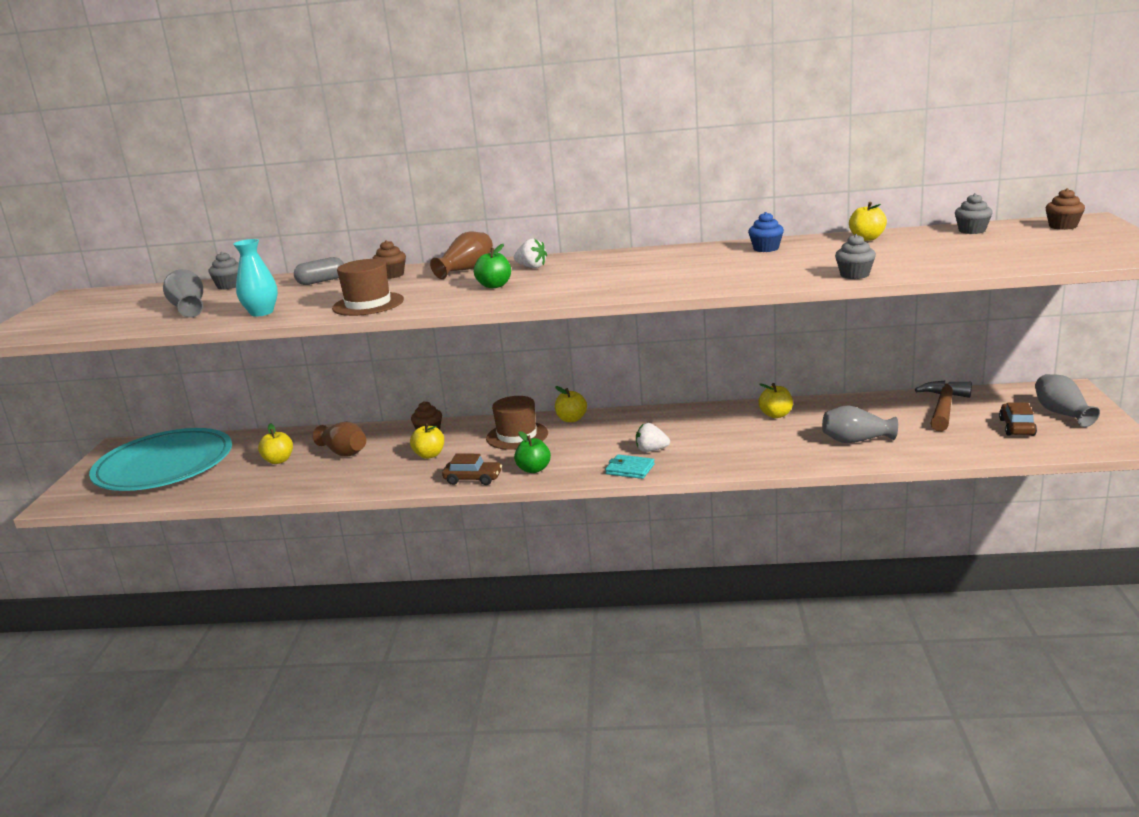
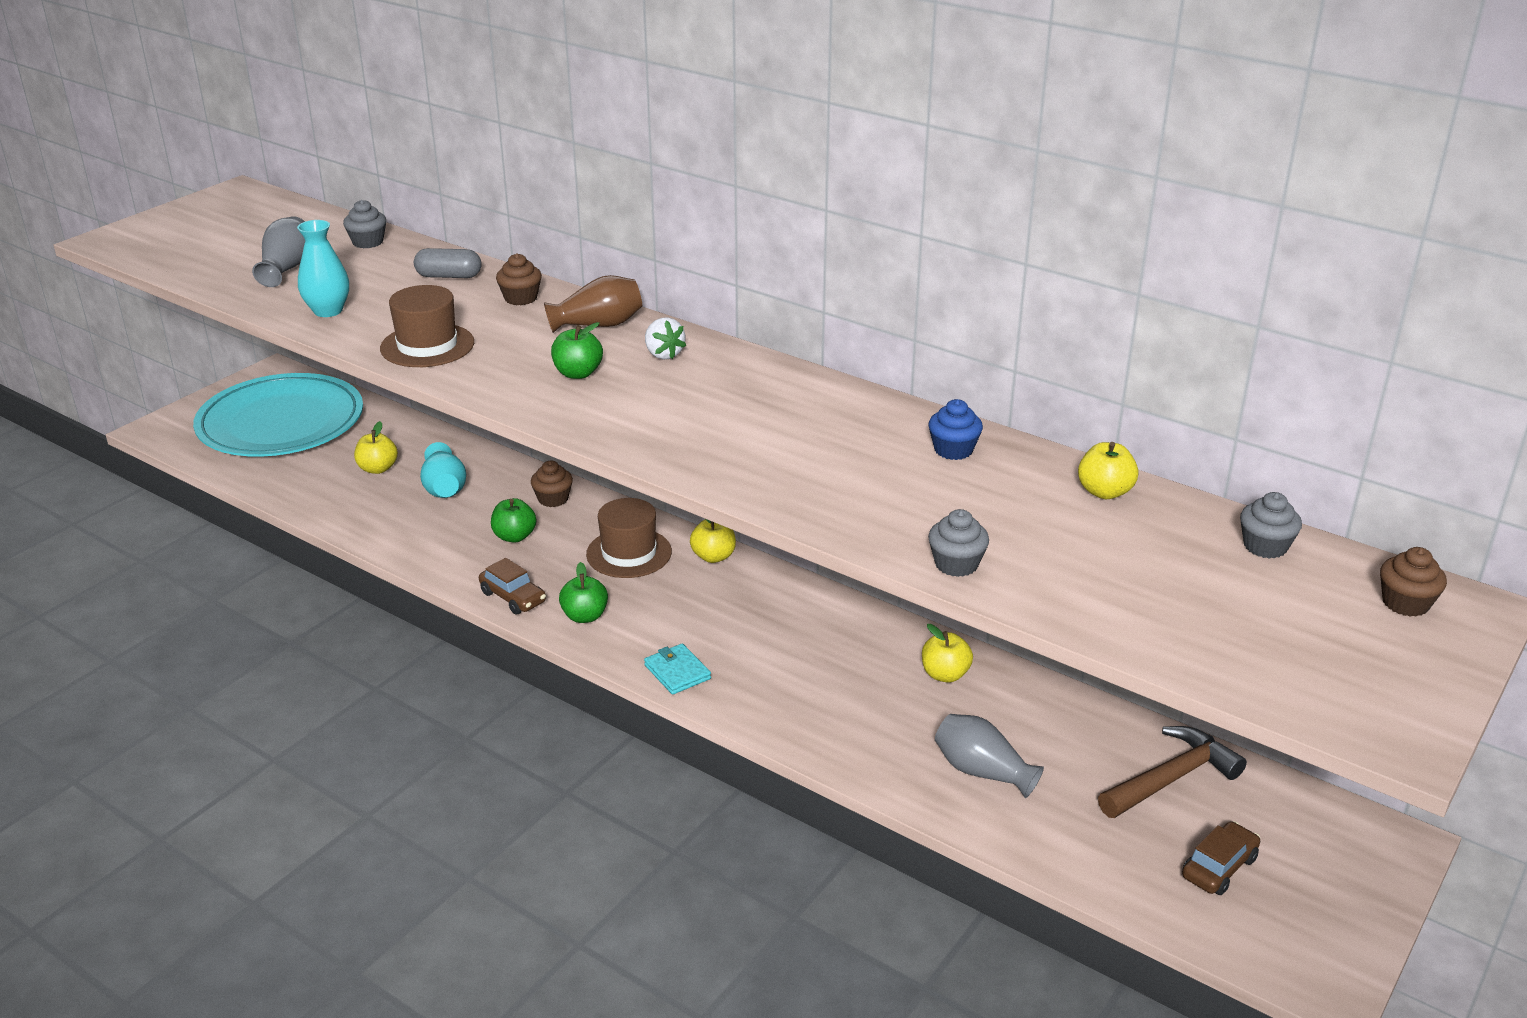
camera: 30 degrees right, 10 degrees up
(344, 452) = (444, 488): brown vase -> turquoise vase
(429, 455) = (514, 536): yellow apple -> green apple
(651, 450) = (735, 654): white strawberry -> none
(1062, 413) = (1319, 879): grey vase -> none

